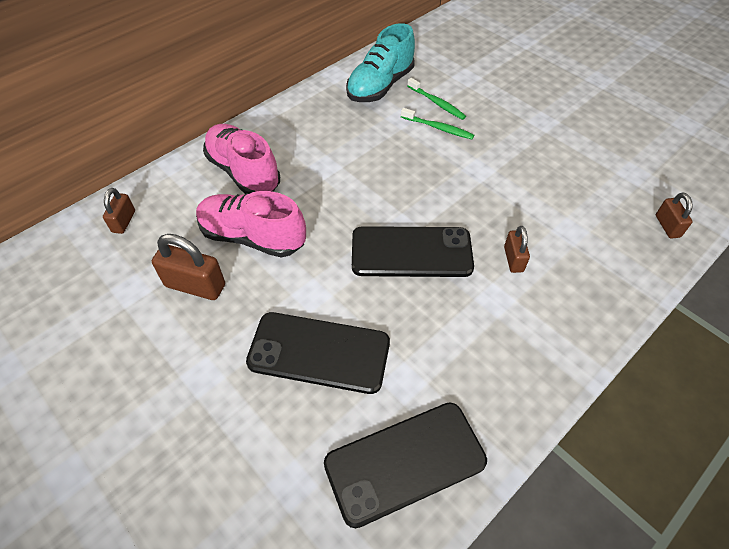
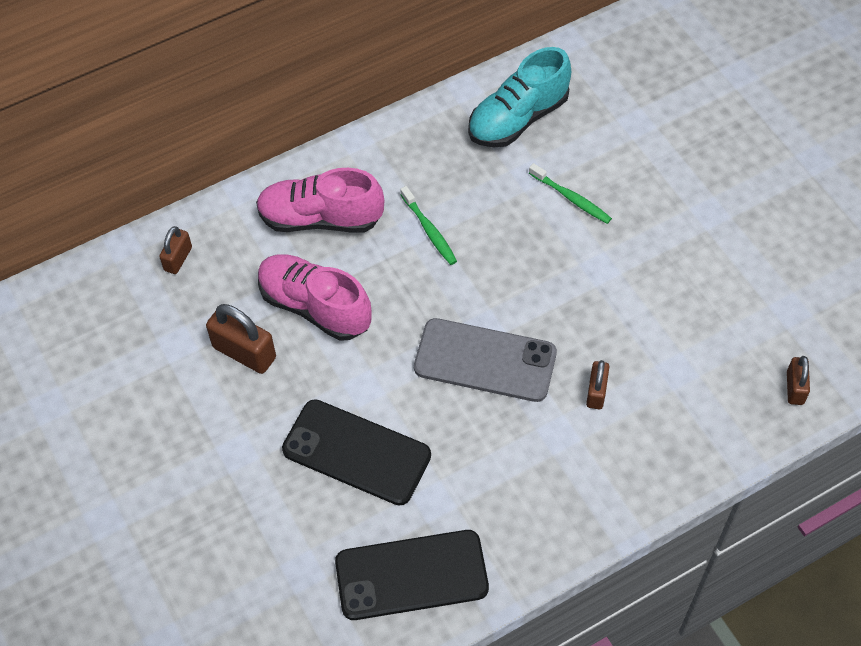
camera: 15 degrees right, 5 degrees up
(243, 172) = (320, 218): pink shoe -> pink shoe turned 60 degrees counterclockwise
(411, 252) = (485, 360): black phone -> grey phone
(437, 103) = (582, 159): green toothbrush -> green toothbrush (429, 230)

